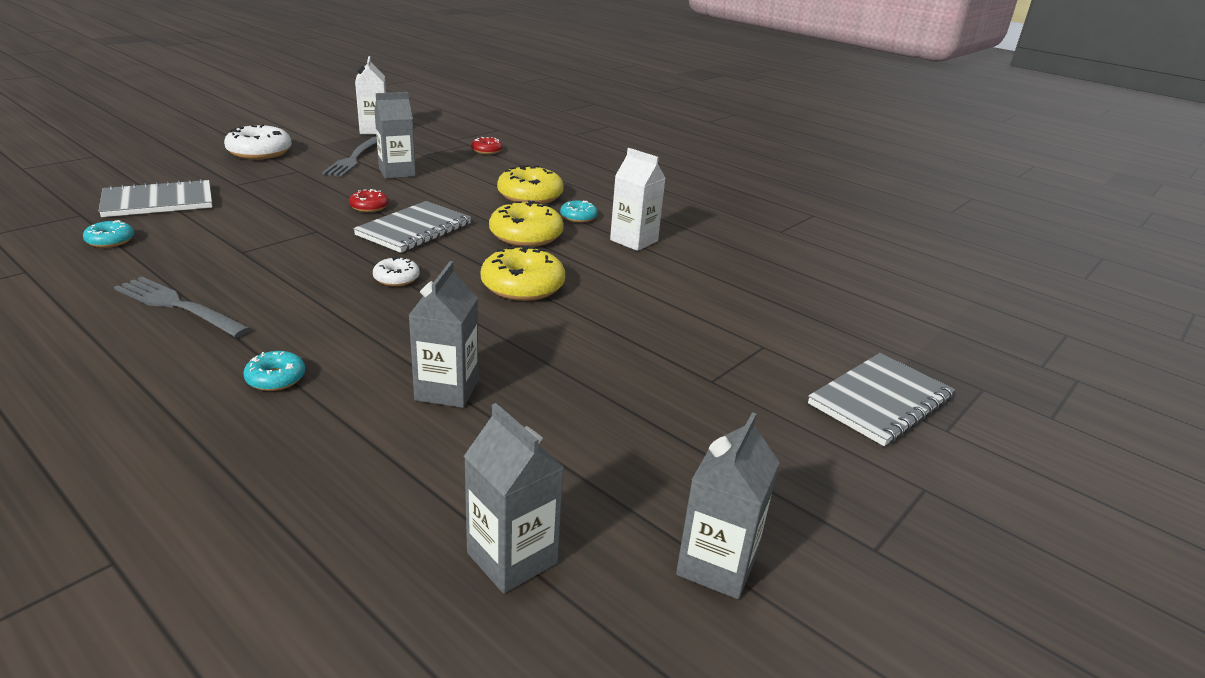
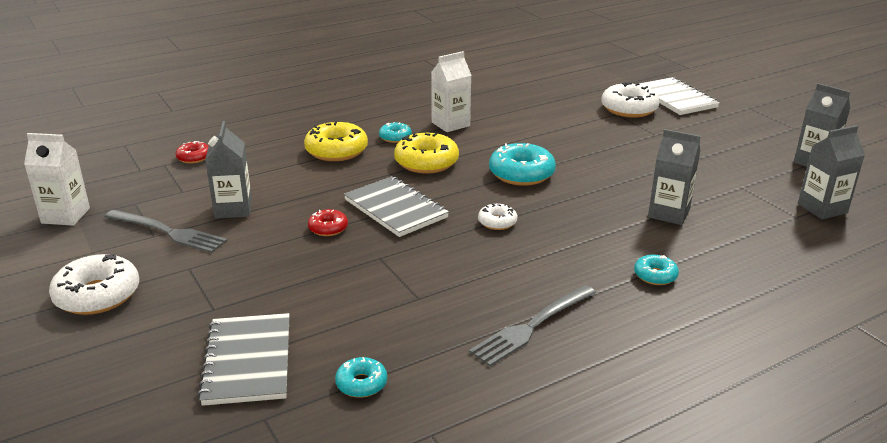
camera: 70 degrees left, 0 degrees up
(522, 286) = (521, 174): yellow donut -> turquoise donut
(791, 357) = (629, 109): none -> white donut
(880, 401) = (675, 98): grey notebook -> white notebook

